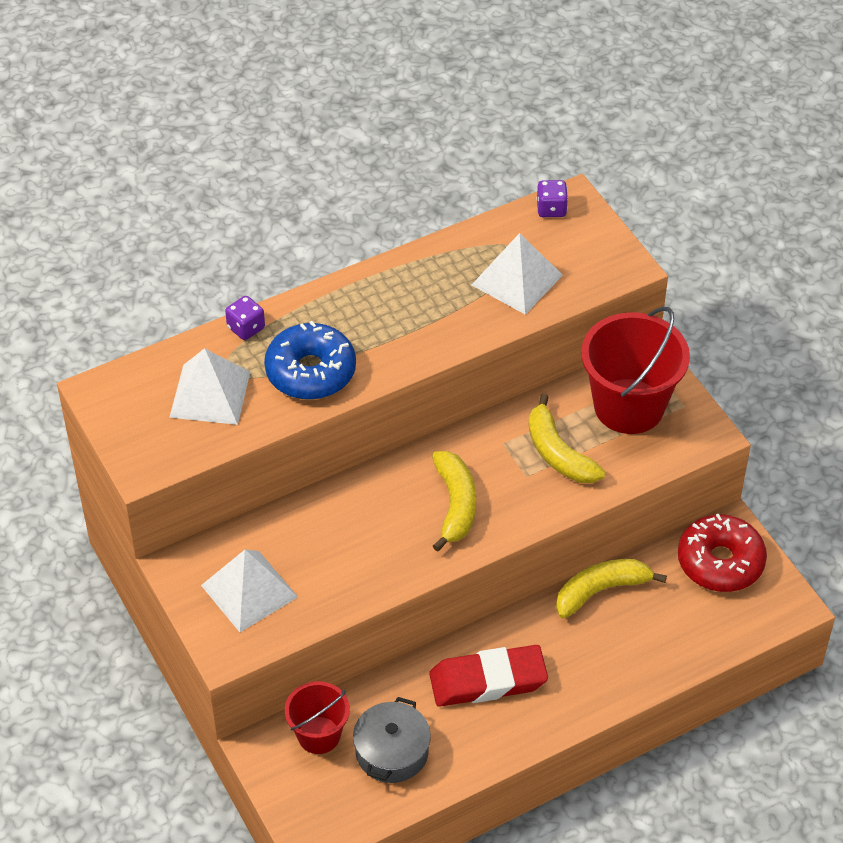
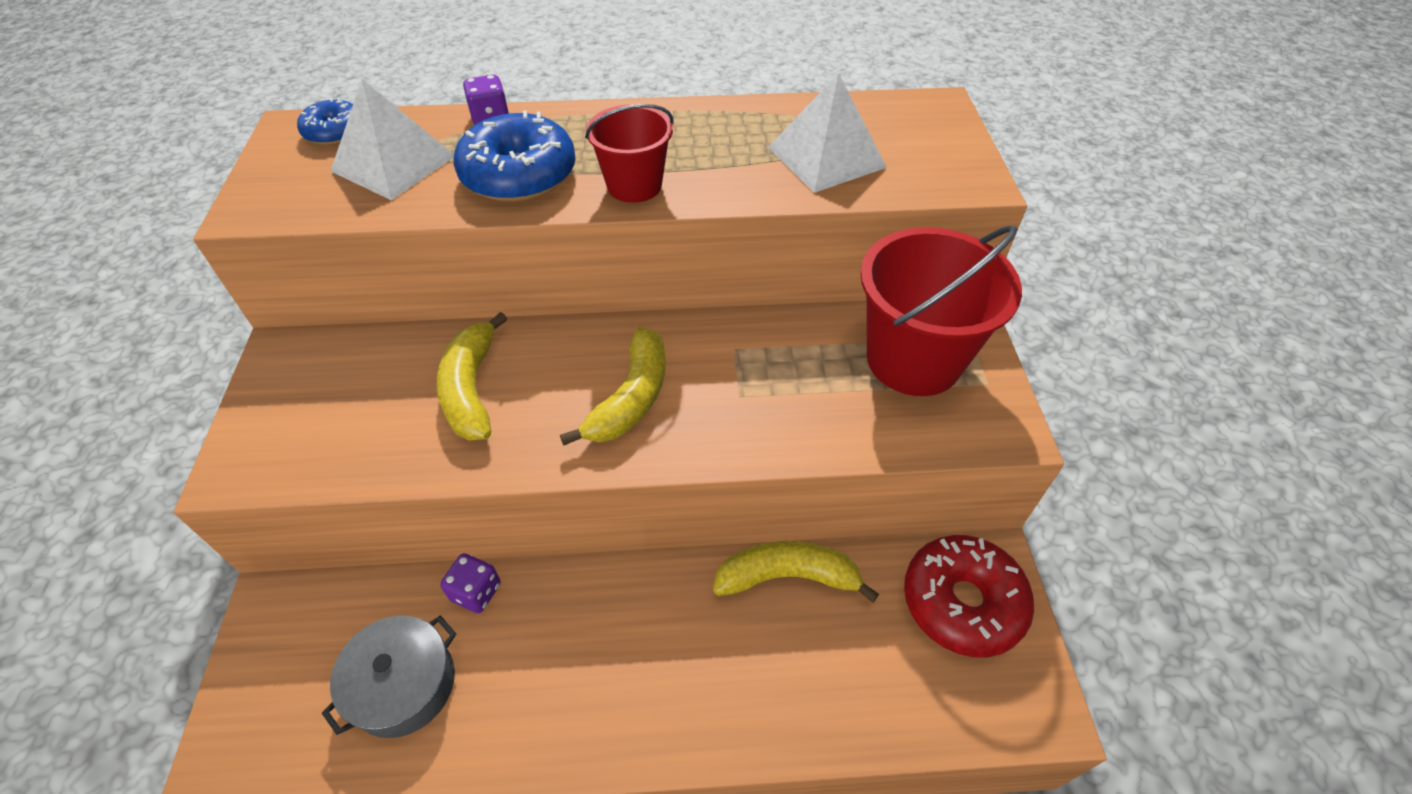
camera: 25 degrees right, 0 degrees up
(137, 383) = (335, 132): none -> blue donut
(249, 591) = (326, 407): white pyramid -> none
(319, 735) = (342, 619): red bucket -> red bucket (634, 185)
(488, 680) = (581, 638): red eraser -> none
(551, 209) = (908, 106): purple dice -> purple dice (476, 592)
(558, 453) = (794, 383): yellow banana -> yellow banana (471, 389)

